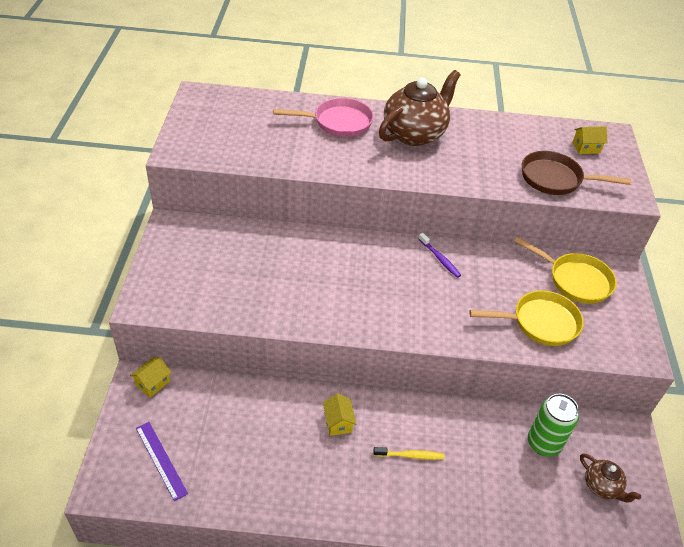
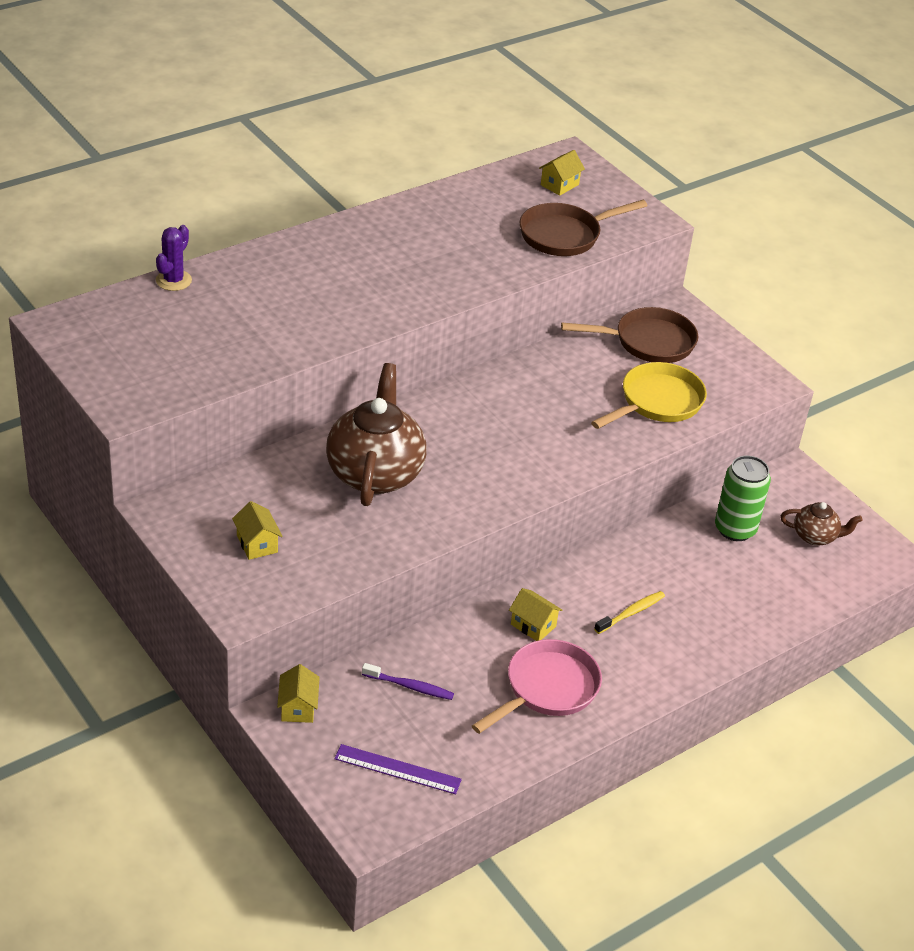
camera: 40 degrees left, 5 degrees down
(195, 271) = (257, 544): none -> yellow house
(285, 99) = (173, 280): none -> purple cactus
(338, 122) = (271, 279): pink pan -> pink pan (547, 689)
(414, 134) = (371, 253): brown teapot -> brown teapot (375, 473)
(439, 259) = (500, 389): purple toothbrush -> purple toothbrush (409, 686)
(575, 280) = (648, 342): yellow pan -> brown pan

